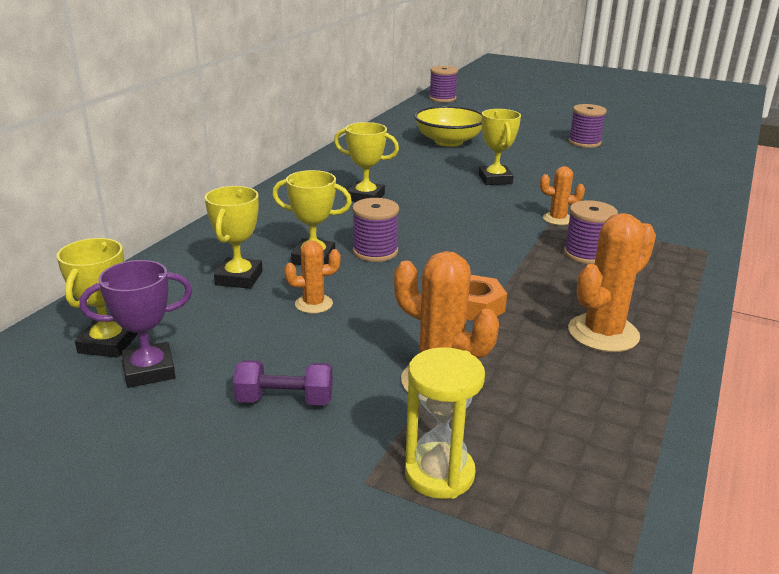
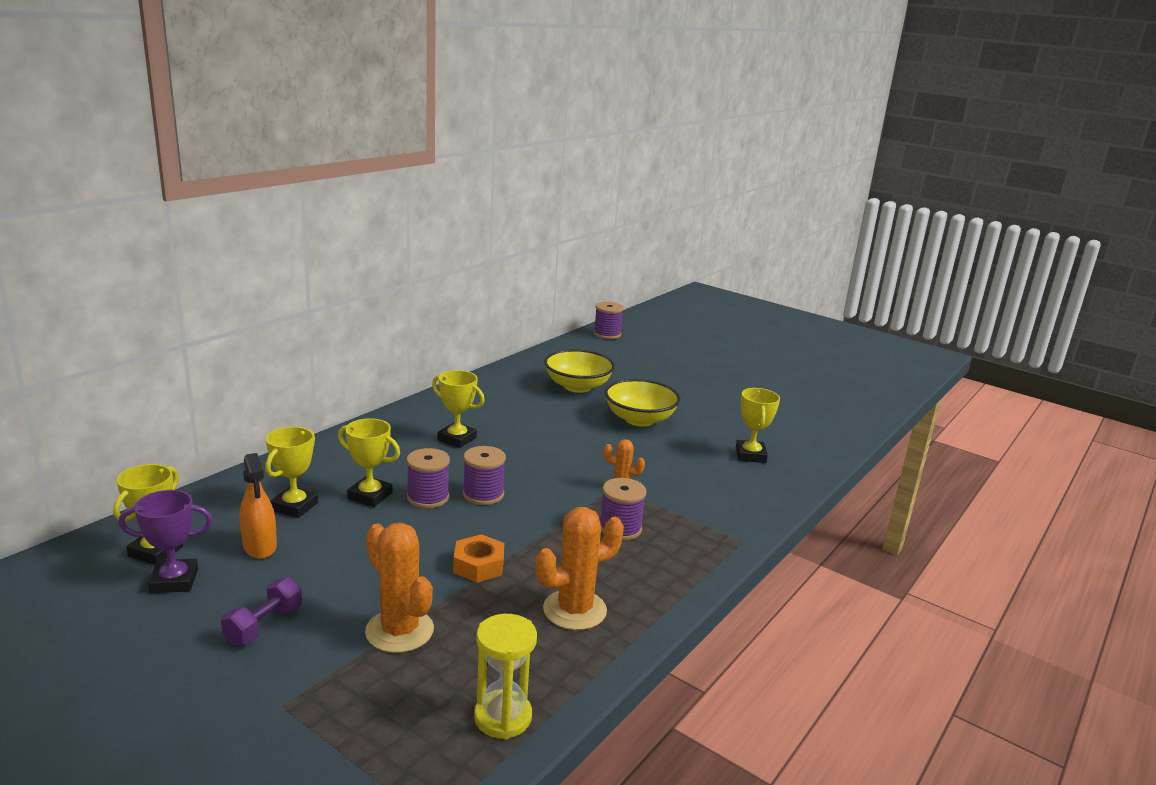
camera: 10 degrees right, 5 degrees down
(226, 322) = (260, 546): none -> orange spray bottle
(285, 400) = (264, 625): purple dumbbell -> purple dumbbell turned 75 degrees counterclockwise
(314, 304) = (342, 541): orange cactus -> none
(439, 474) = (345, 710): yellow hourglass -> yellow hourglass (503, 717)
(495, 179) = (592, 435): yellow trophy -> yellow trophy (750, 455)
(528, 162) = (639, 419): none -> yellow bowl
(584, 142) = (713, 404): purple spool -> purple spool (483, 494)

